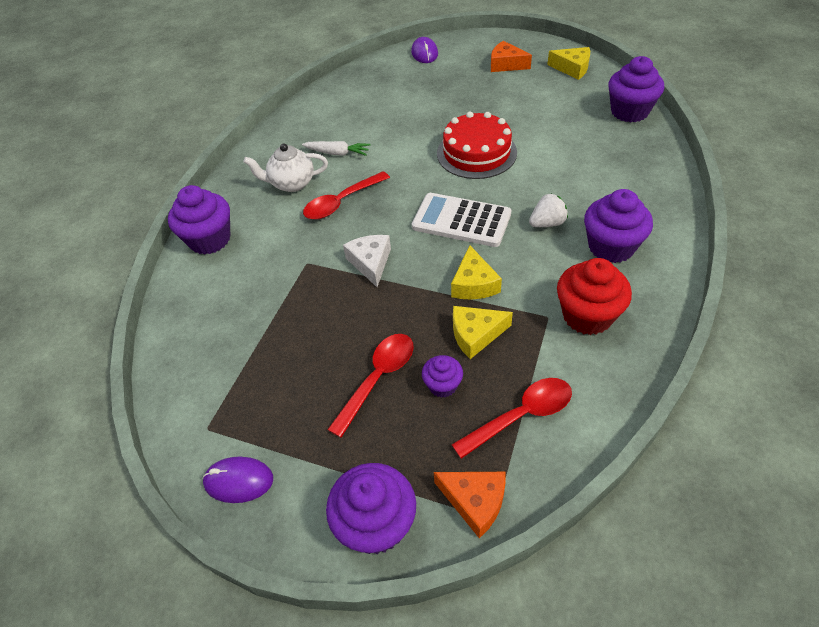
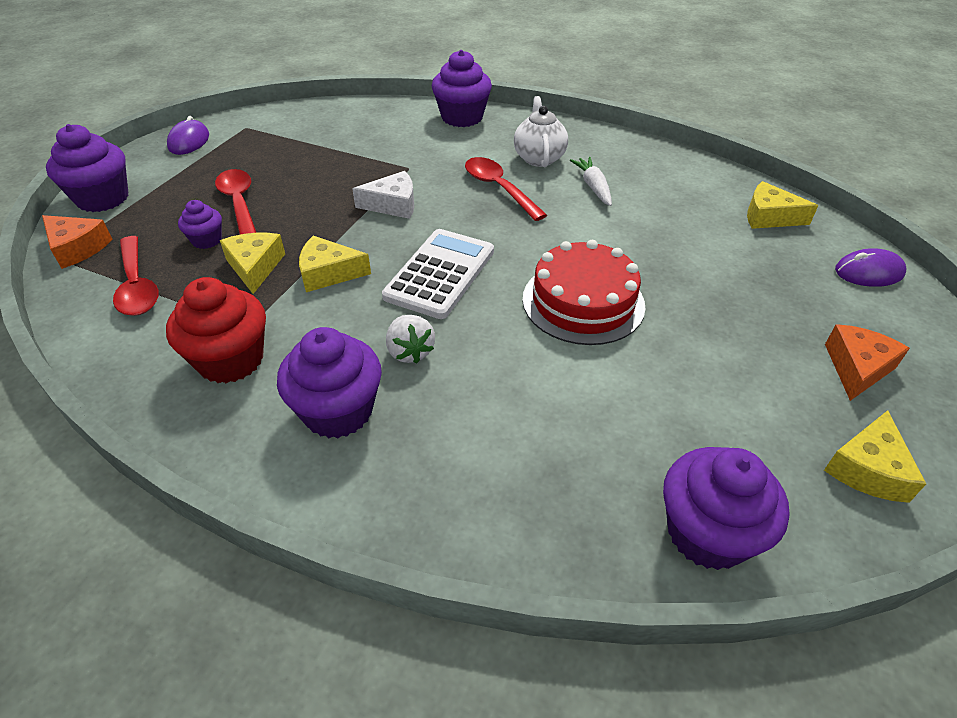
camera: 90 degrees right, 5 degrees down
(337, 153) = (593, 187): white carrot -> white carrot turned 150 degrees clockwise
(371, 81) = (769, 217): none -> yellow cheese
(378, 379) = (239, 204): red spoon -> red spoon turned 150 degrees counterclockwise
(475, 502) = (77, 248): orange cheese -> orange cheese turned 90 degrees counterclockwise

